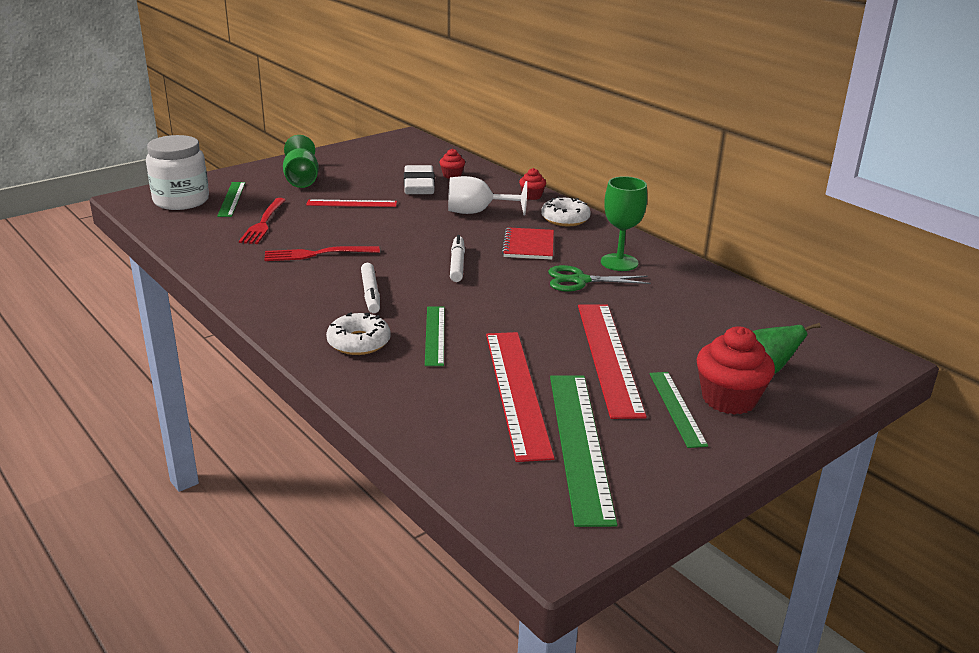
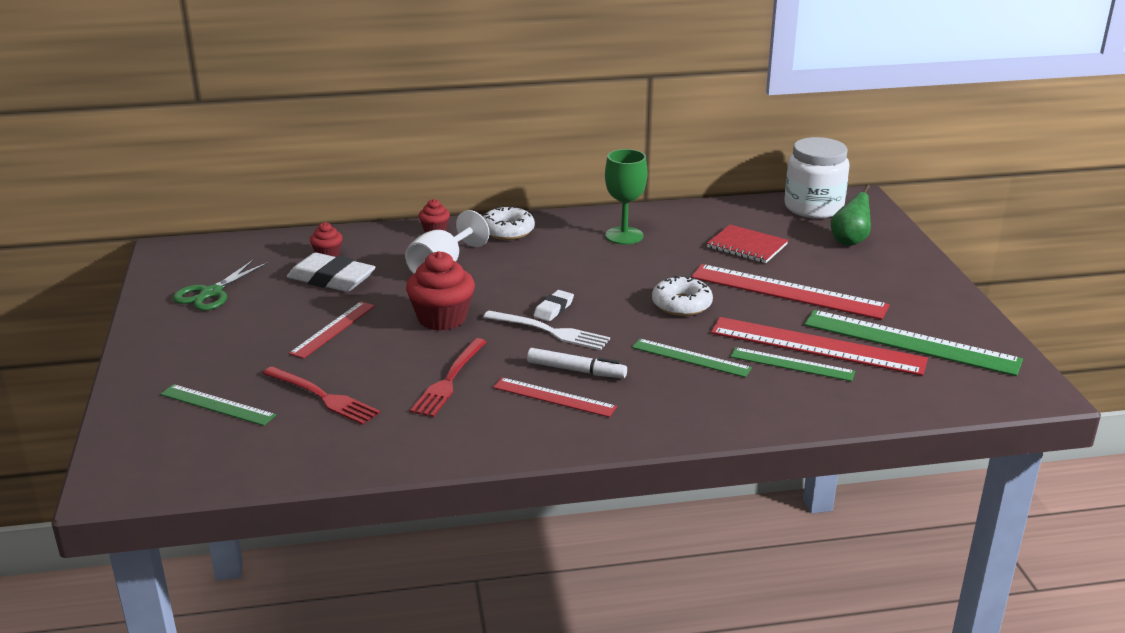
camera: 60 degrees left, 0 degrees up
(181, 201) = (174, 444): white jar -> white jar (813, 207)
(301, 179) = (216, 344): green goblet -> none
(324, 294) = (554, 397): none -> red ruler
(359, 342) = (675, 400): white donut -> white donut (681, 304)
(421, 271) = (550, 331): none -> white fork
(457, 264) = (553, 309): white marker -> white eraser
(528, 245) = (548, 264): red notebook -> red notebook (747, 246)
(580, 280) = (643, 262): green scissors -> green scissors (211, 293)
(677, 408) = (881, 290): green ruler -> green ruler (792, 364)
(729, 399) = (880, 267): red cupcake -> red cupcake (442, 318)

